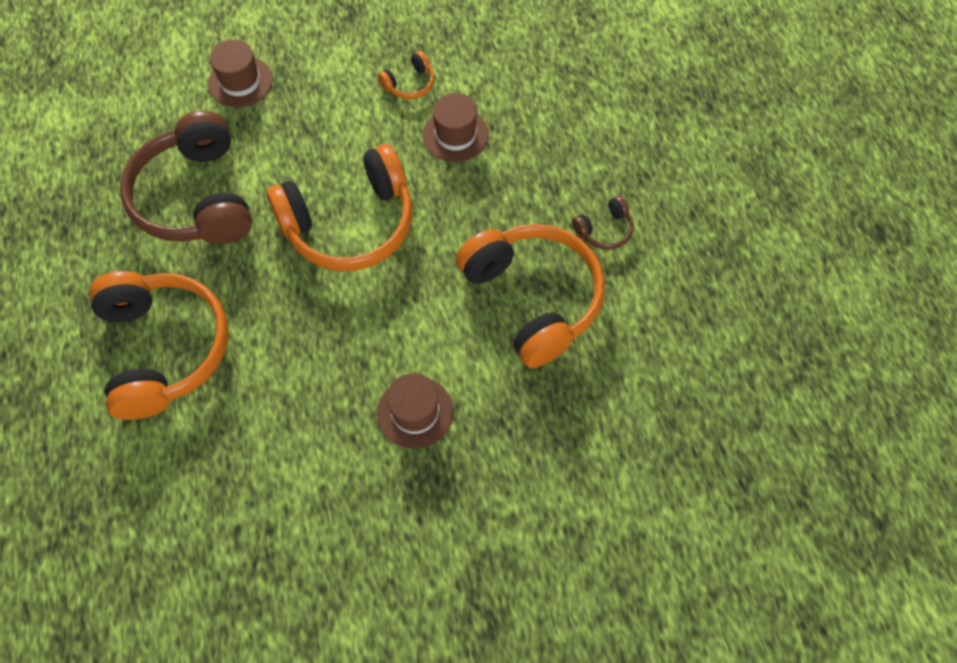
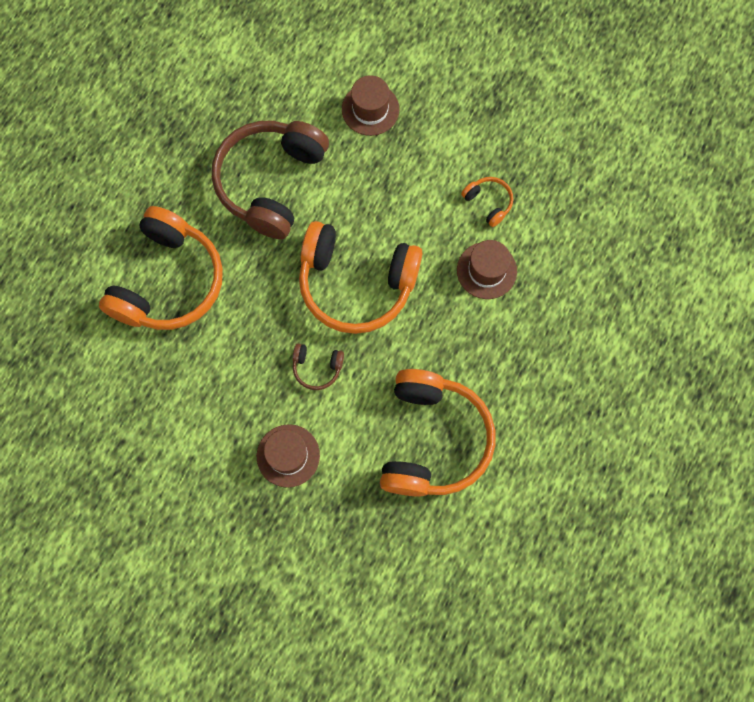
camera: 40 degrees right, 10 degrees up
(409, 84) = (488, 202): orange headphones -> orange headphones turned 135 degrees counterclockwise
(604, 230) = (528, 429): brown headphones -> brown headphones (317, 368)

